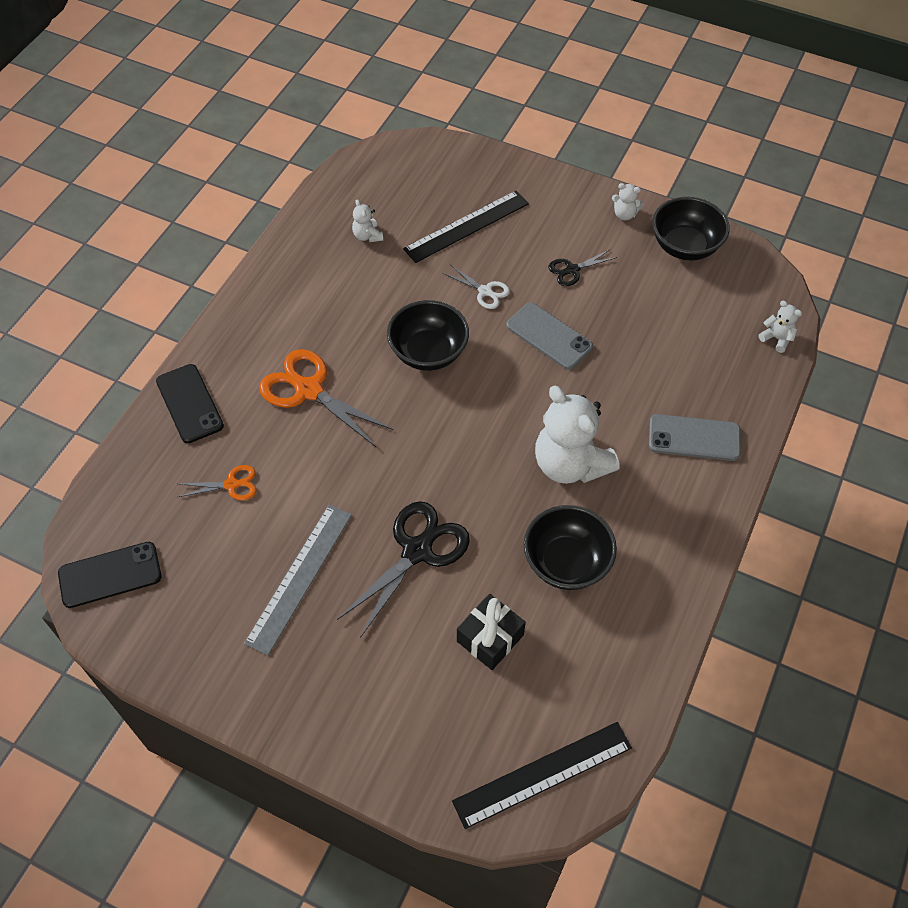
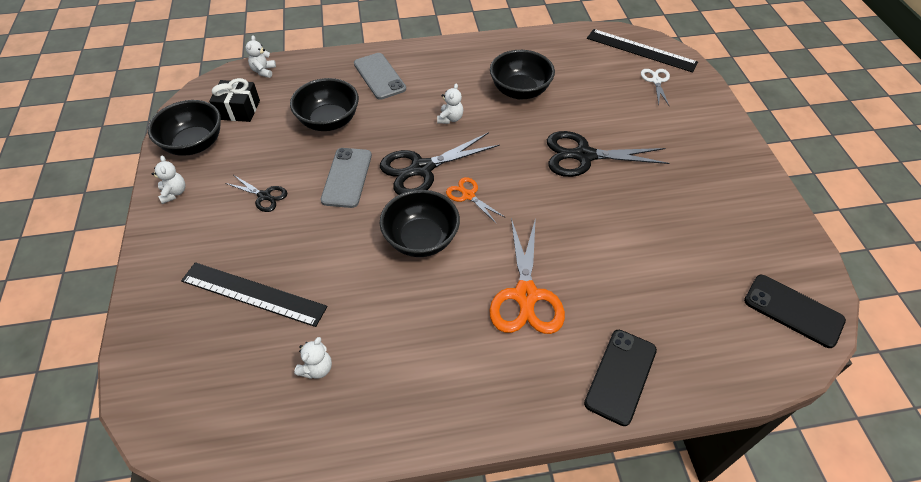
camera: 125 degrees left, 5 degrees down
(231, 484) = (651, 287): orange scissors -> orange scissors (468, 195)
(300, 577) = (665, 201): grey ruler -> none
(485, 291) = (327, 238): white scissors -> white scissors (656, 81)
(490, 638) = (598, 99): black gift -> black gift (238, 110)
(514, 399) = (422, 169): none -> black scissors
(570, 464) = (450, 118): white teddy bear -> white teddy bear, size x0.43
(645, 358) = (329, 121): none -> black bowl

